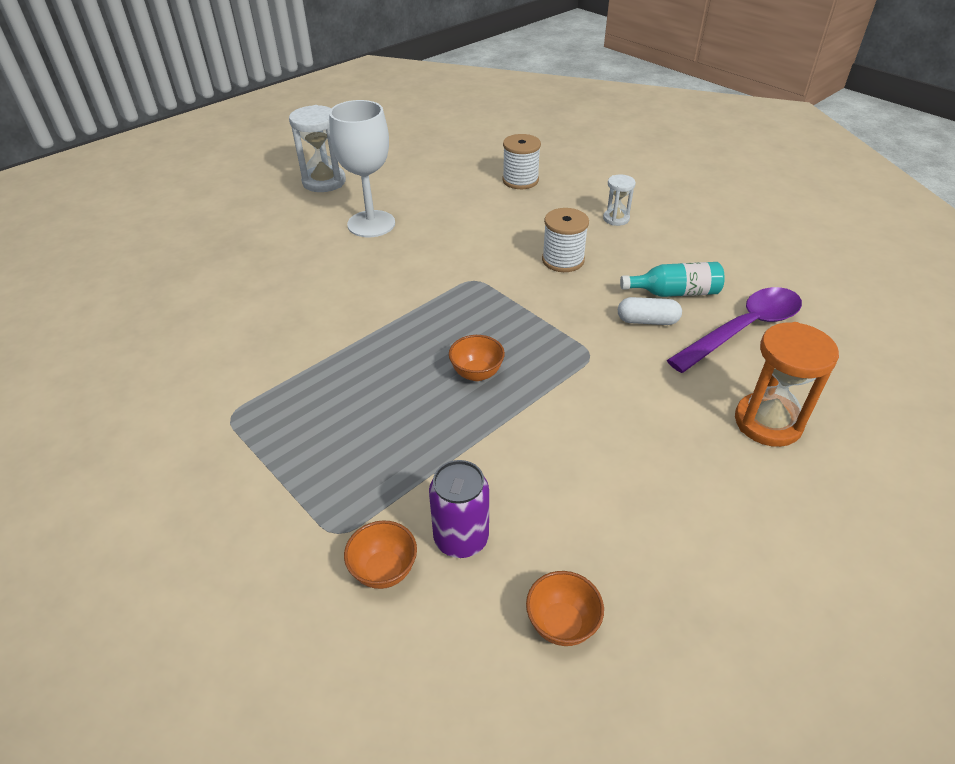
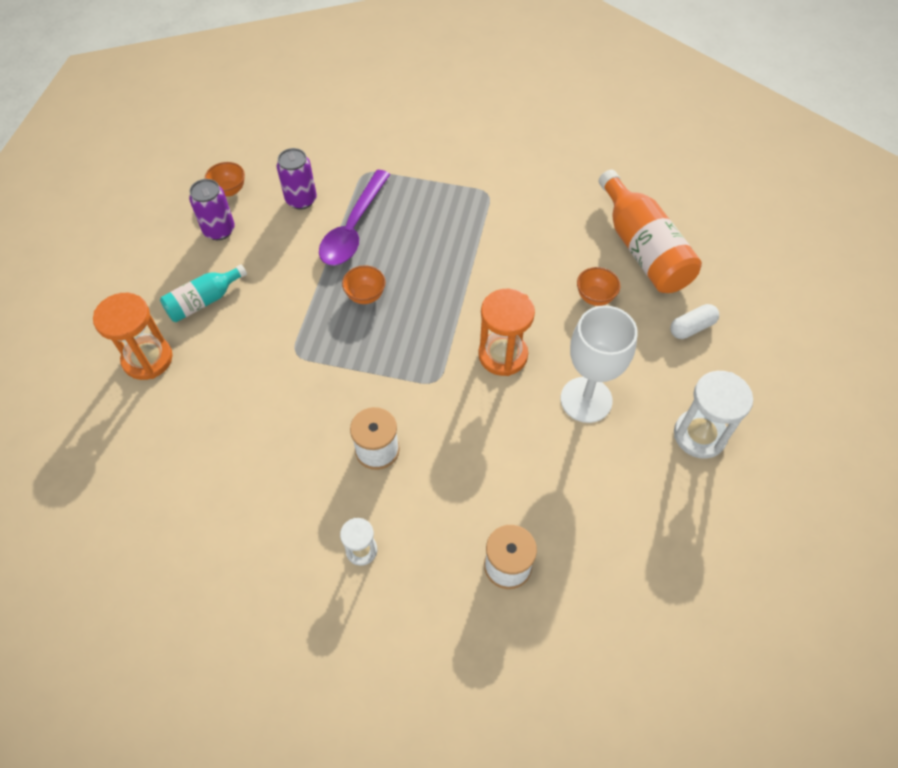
camera: 145 degrees right, 15 degrees up
(176, 289) = (643, 249): none -> orange bottle
(384, 570) = (328, 170): orange bowl -> orange bowl (595, 297)
(399, 272) = (503, 355): none -> orange hourglass
(611, 553) = (219, 230): none -> purple can
(647, 321) = (267, 412): white capsule -> white capsule (691, 327)
(674, 292) = (256, 461): turquoise bottle -> turquoise bottle (203, 301)
(743, 329) = (184, 445): purple spoon -> purple spoon (353, 228)

